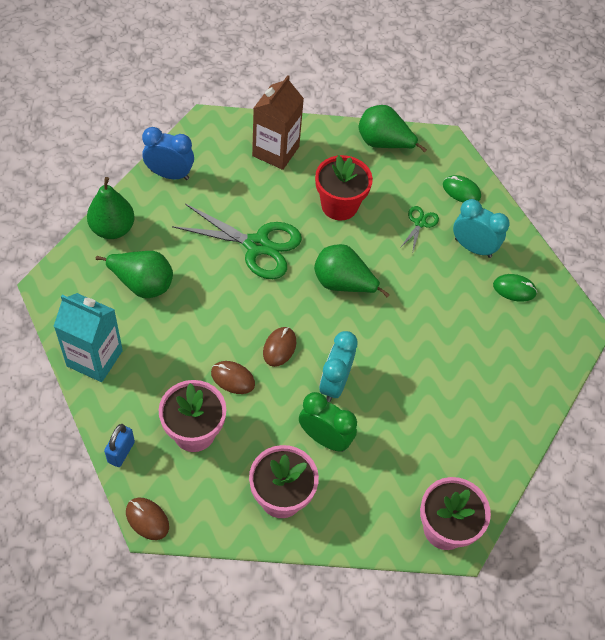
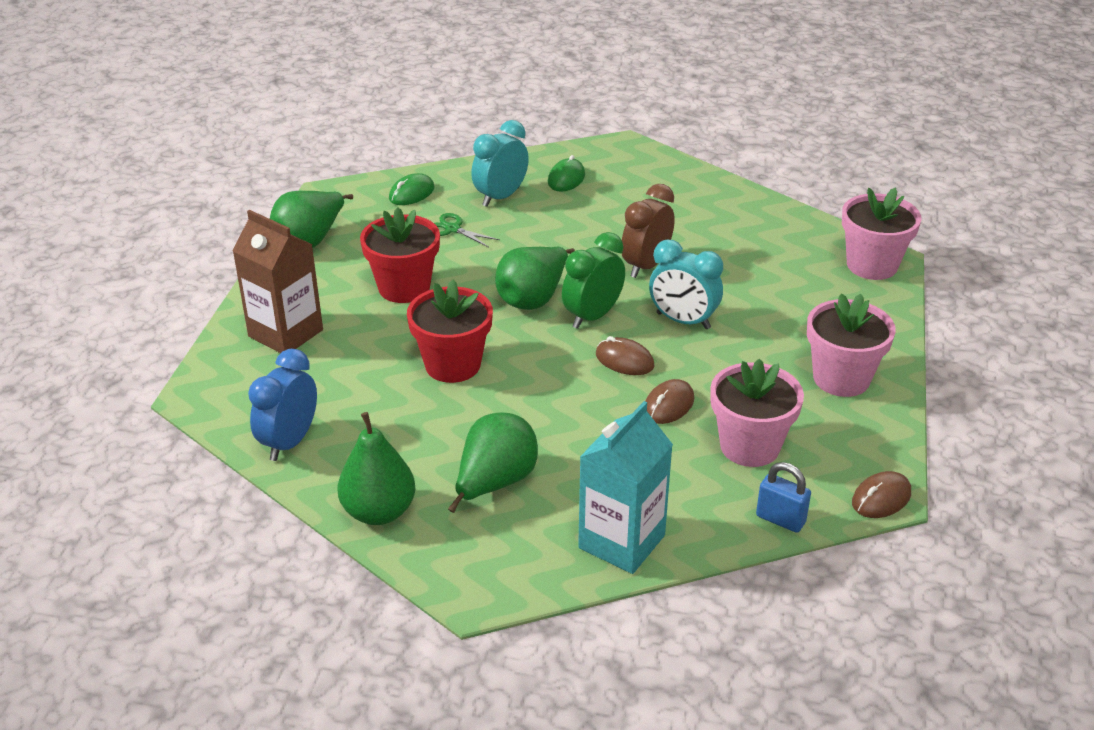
camera: 75 degrees left, 20 degrees down
(257, 246) = (452, 365): green scissors -> red flower pot
(324, 438) = (760, 336): green clock -> green clock (592, 316)
(402, 354) = (646, 266): none -> brown clock

